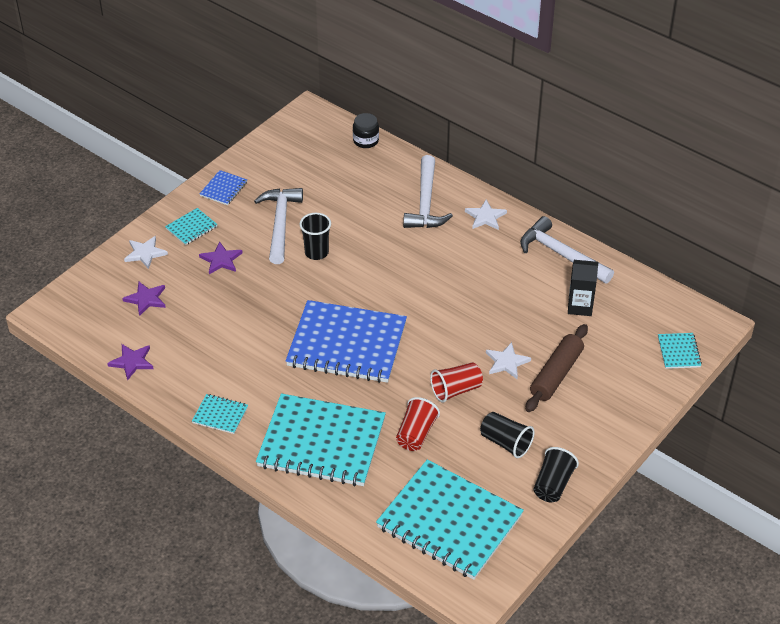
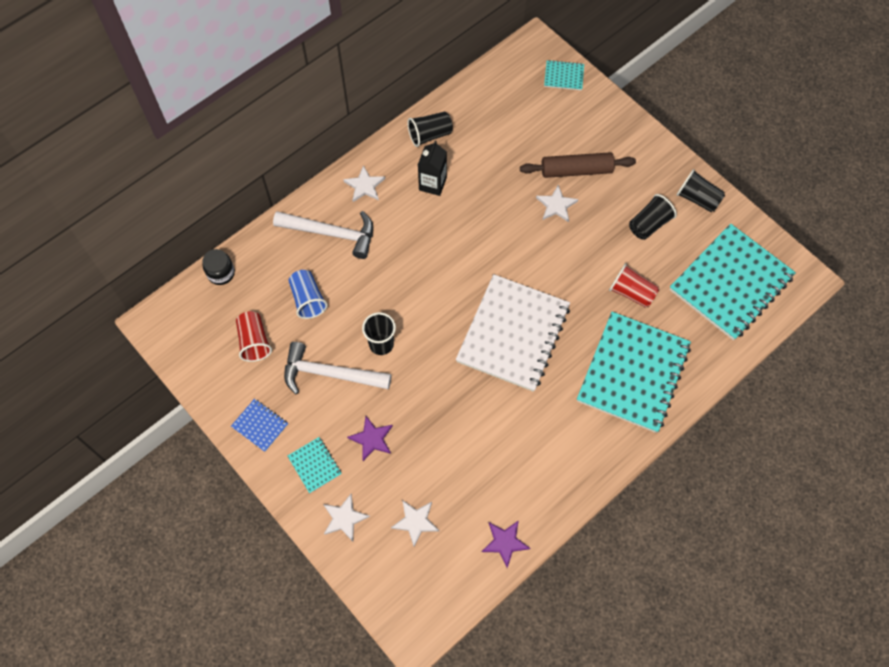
camera: 80 degrees left, 20 degrees up
(146, 299) = (415, 522): purple star -> white star
(220, 415) = (588, 460): turquoise notebook -> none
(347, 344) = (513, 334): blue notebook -> white notebook
(352, 198) = (308, 299): none -> blue cup
(456, 390) = (584, 251): red cup -> red cup (254, 341)
(556, 374) = (576, 170): brown rolling pin -> brown rolling pin turned 45 degrees counterclockwise
(561, 255) = (430, 135): white hammer -> black cup
(580, 306) = (498, 135): black carton -> black carton (432, 184)

